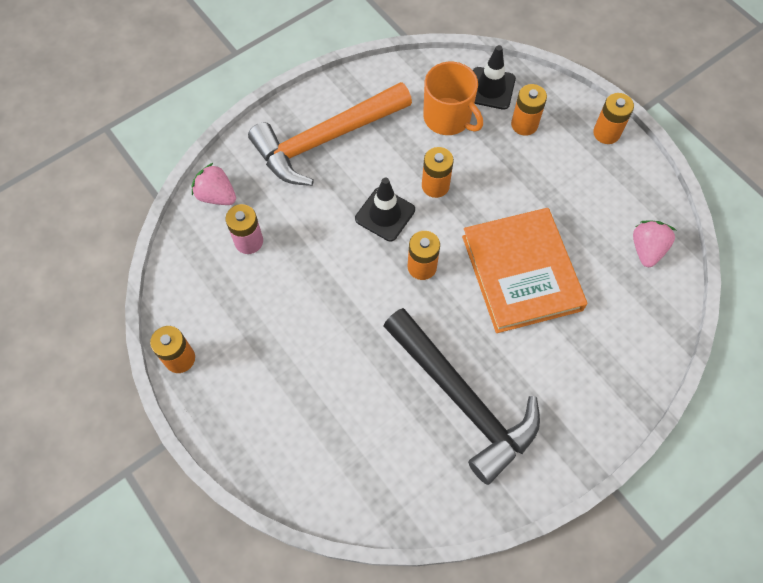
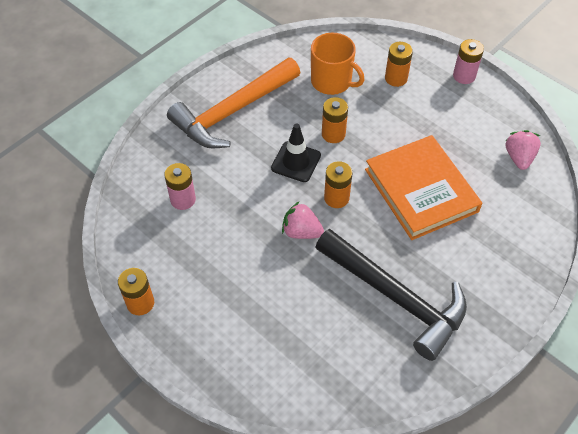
camera: 10 degrees left, 10 degrees down
(216, 195) = (147, 167): pink strawberry -> pink strawberry (301, 232)
(490, 88) = (362, 55): black traffic cone -> none
(606, 133) = (464, 76): orange battery -> pink battery

